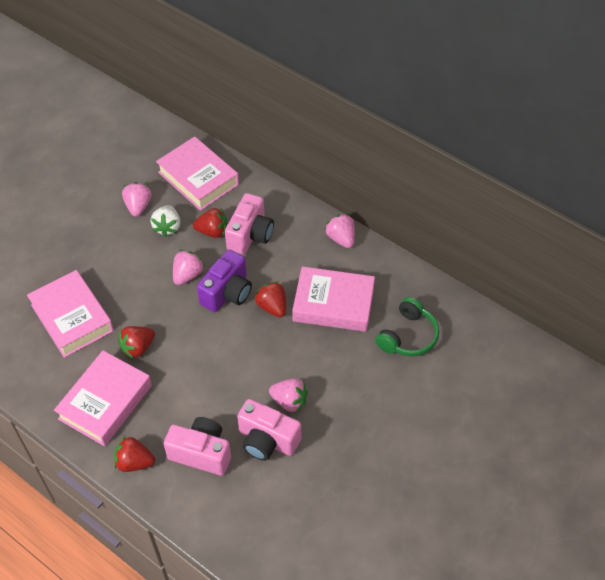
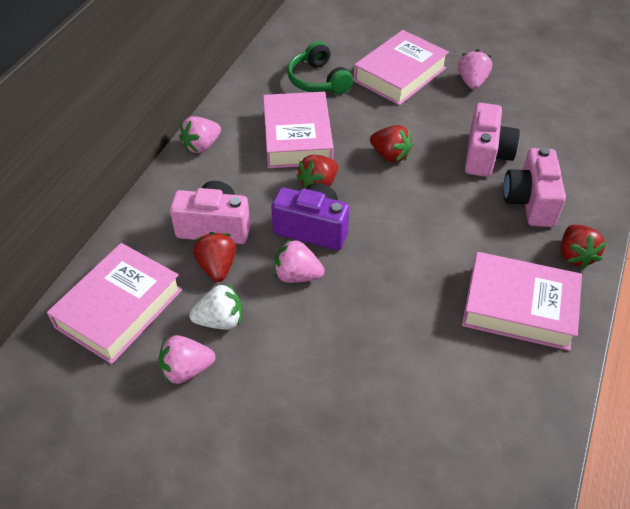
camera: 105 degrees left, 5 degrees down
(72, 318) = (414, 389): pink book -> pink book (399, 74)
(138, 347) = (428, 297): red strawberry -> red strawberry (390, 155)
(289, 401) = (433, 148): pink strawberry -> pink strawberry (472, 82)
(408, 336) = (318, 80): green headphones -> green headphones turned 135 degrees counterclockwise

